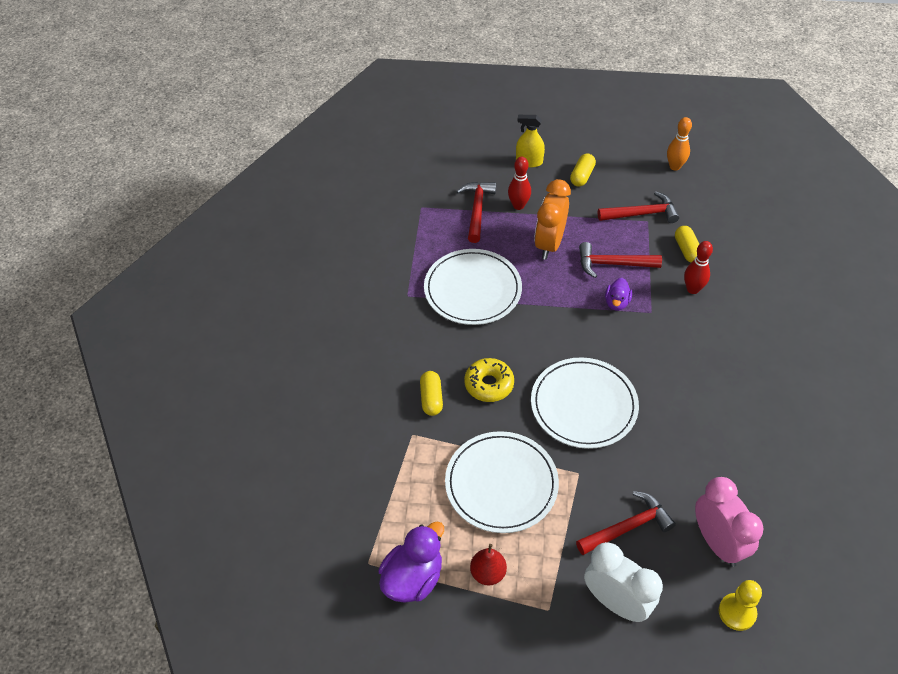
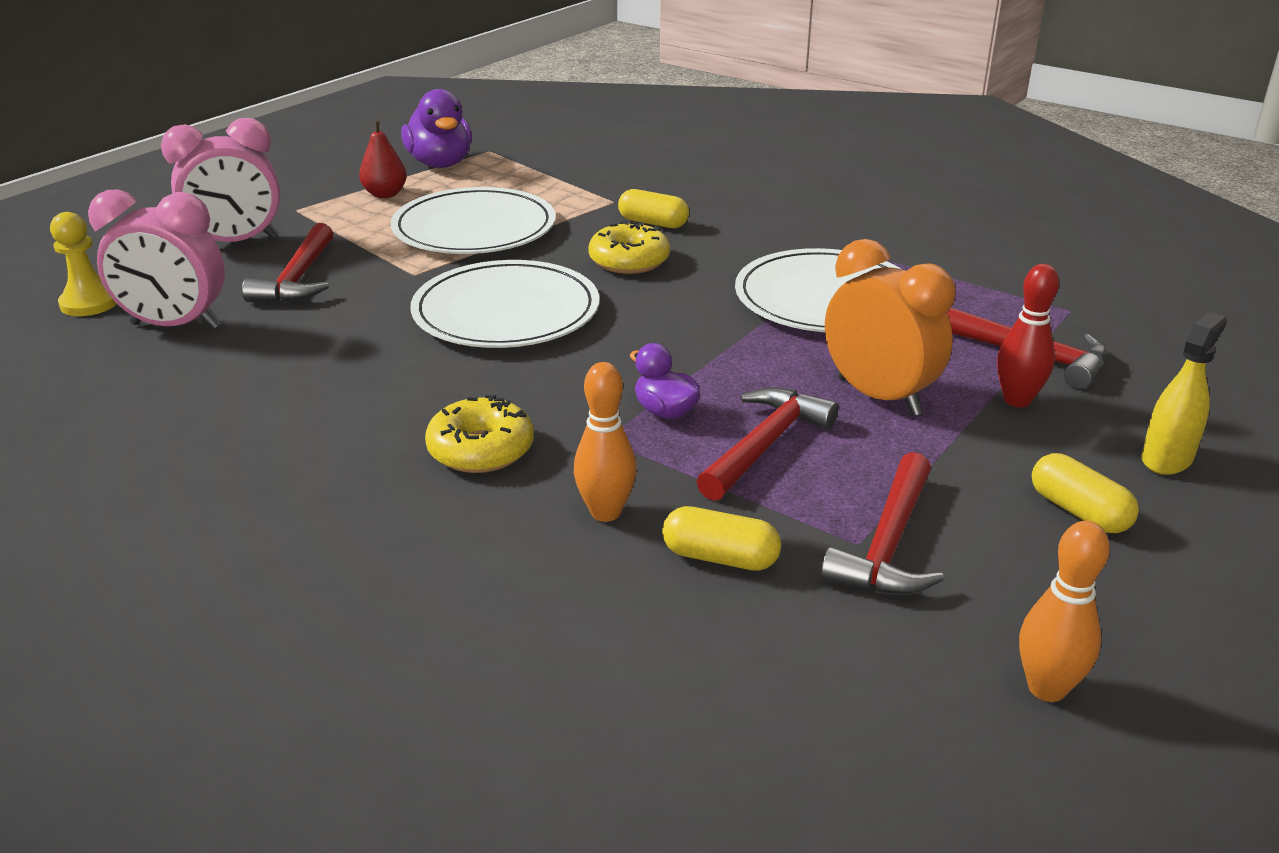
camera: 120 degrees right, 20 degrees down
(616, 602) = (236, 243): white clock -> pink clock
(692, 289) = (605, 512): red bowling pin -> orange bowling pin
(693, 345) = (481, 449): none -> yellow donut

